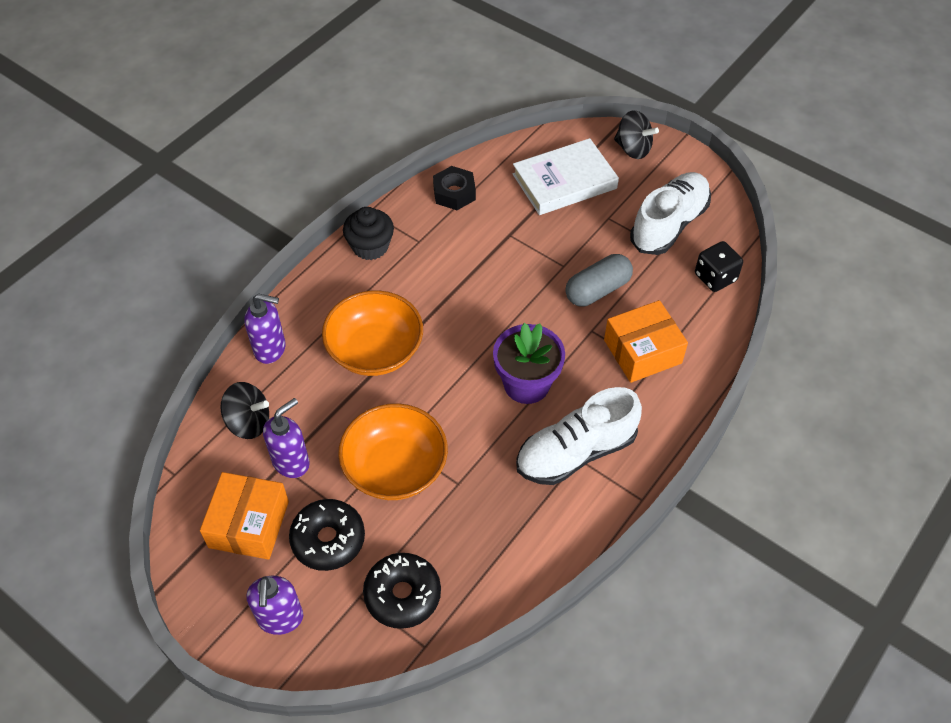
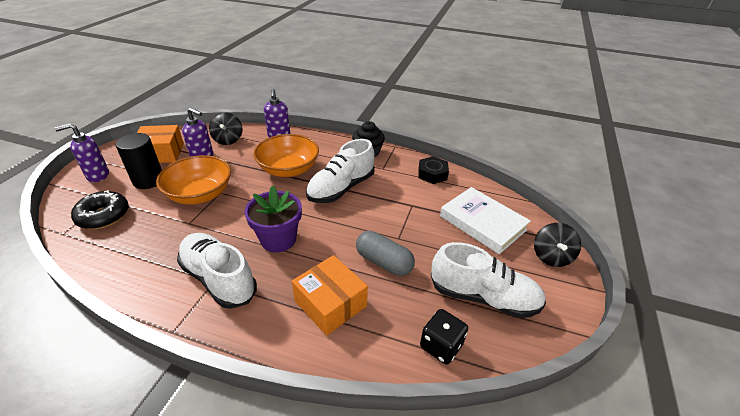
camera: 70 degrees right, 15 degrees down
(328, 539) = (148, 180): black donut -> black cylinder
(446, 298) = (341, 188): none -> white shoe

